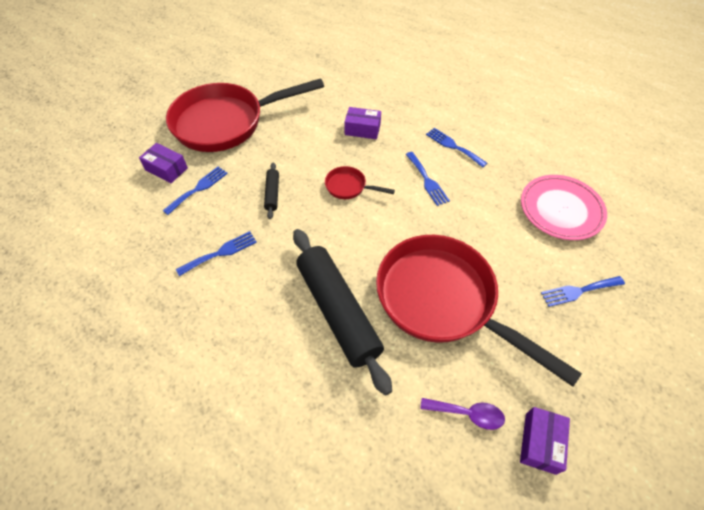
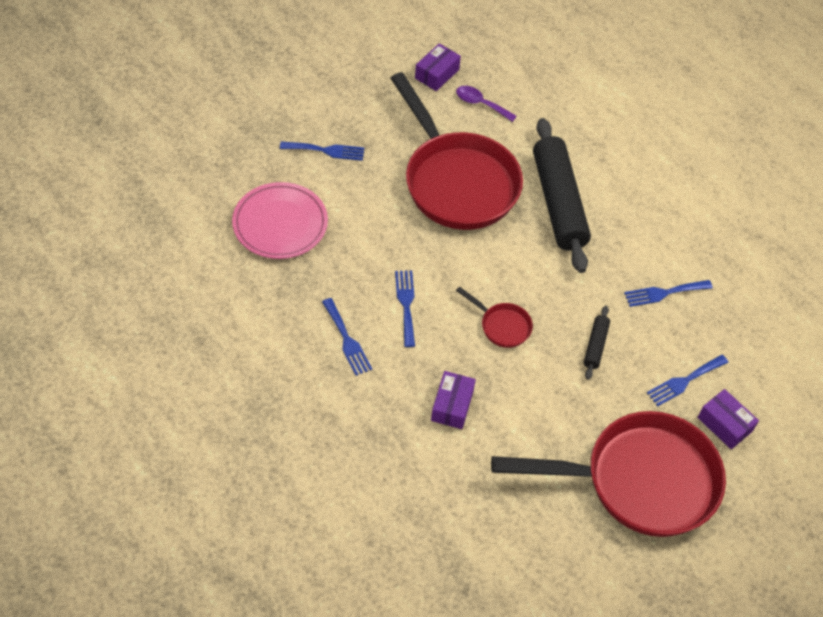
camera: 165 degrees left, 0 degrees up
(362, 129) = (452, 405): purple box -> purple box turned 75 degrees clockwise

